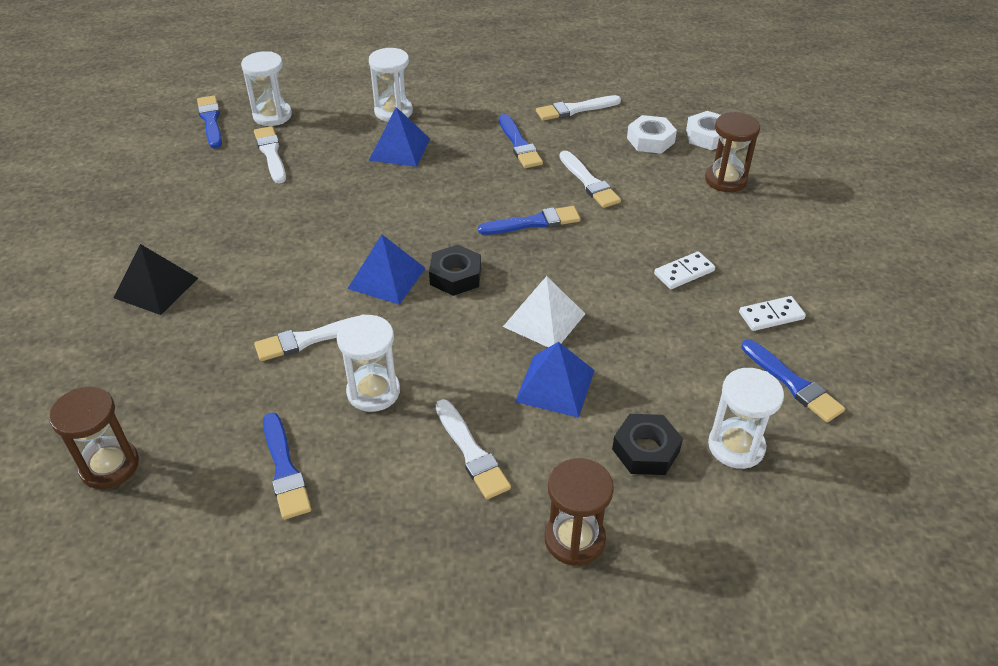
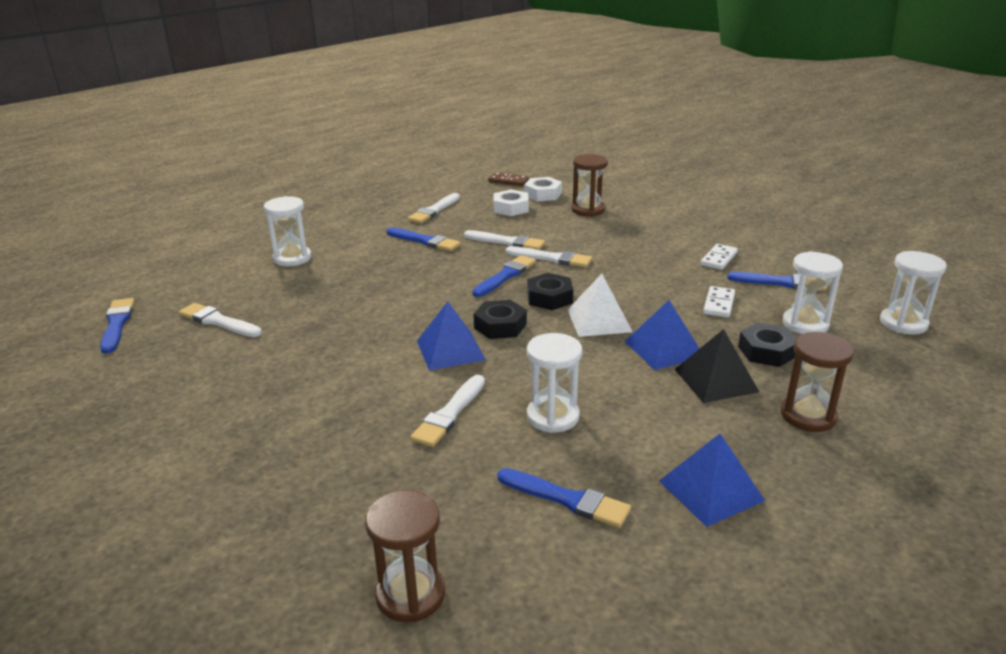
camera: 40 degrees left, 15 degrees down
(156, 288) = (247, 453): black pyramid -> black pyramid (716, 380)
(211, 121) = (117, 324): blue brush -> blue brush turned 45 degrees clockwise
(272, 116) = (179, 299): white hourglass -> white hourglass (903, 323)
(399, 149) = (334, 276): blue pyramid -> blue pyramid (710, 490)
(471, 452) = (675, 410): white brush -> white brush (551, 258)
(537, 269) = (549, 298): none -> black nut
(684, 272) = (639, 260): white domino -> white domino (718, 304)
(697, 102) = (508, 181): none -> brown domino

